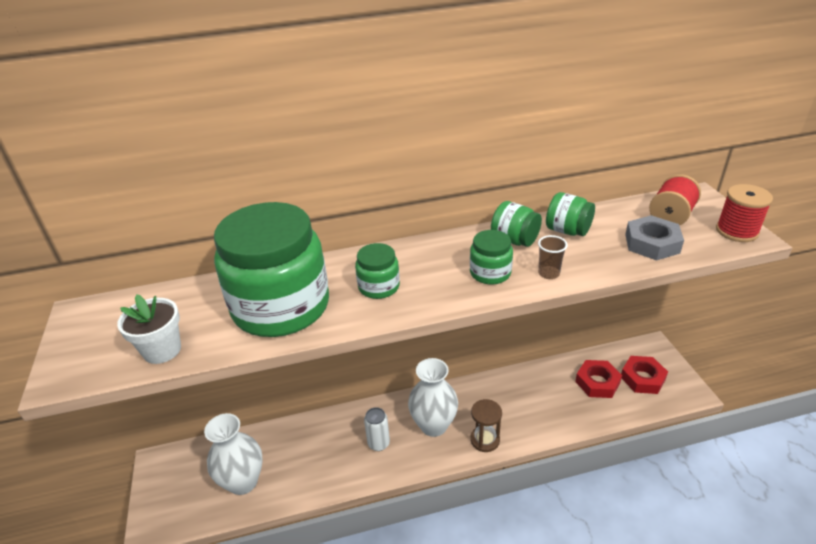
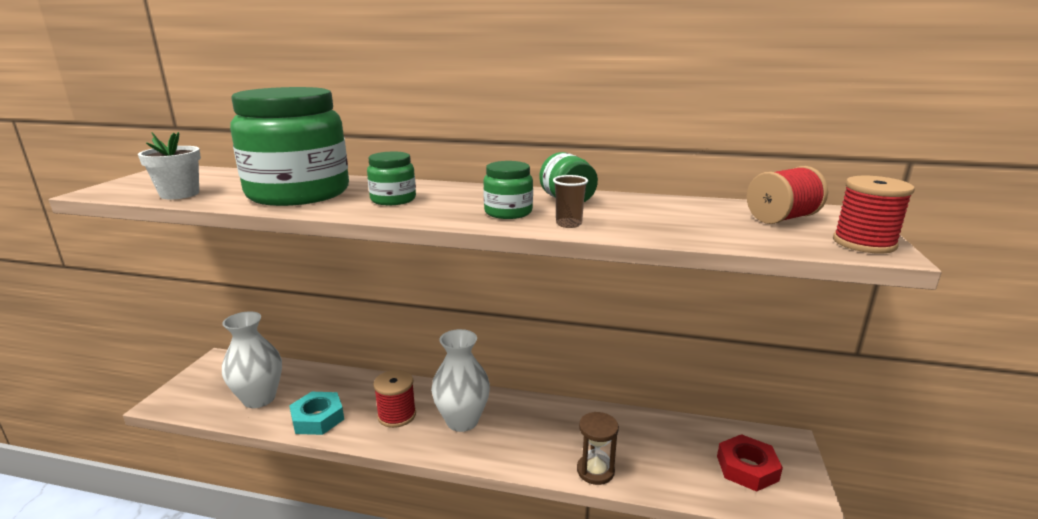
camera: 25 degrees right, 15 degrees down
(315, 476) = (317, 418): none -> turquoise nut
(378, 443) = (397, 415): white can -> red spool
(485, 440) = (502, 453): brown hourglass -> brown hourglass (595, 471)
(567, 231) = (635, 205): green jar -> none
(597, 382) = (682, 450): red nut -> none
(652, 243) = (726, 230): grey nut -> none

